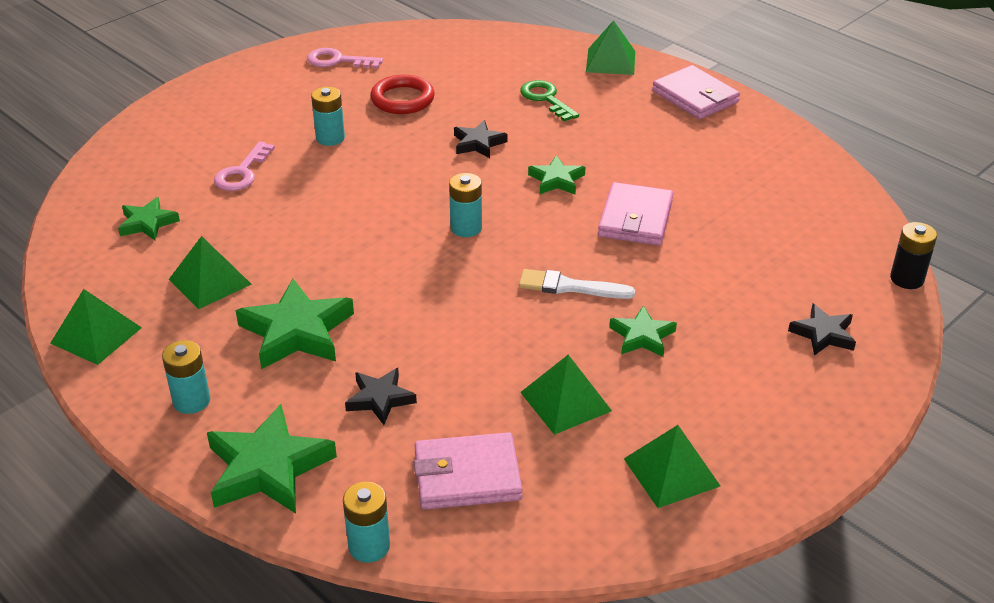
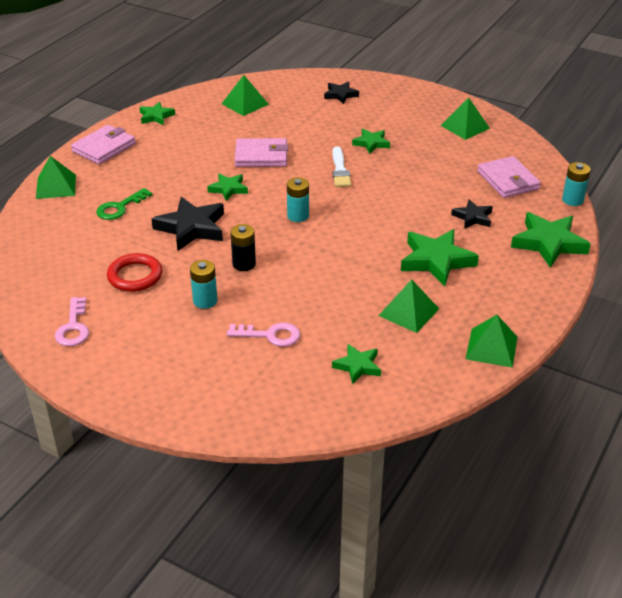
camera: 105 degrees left, 0 degrees up
(191, 401) = (520, 285): turquoise battery -> none
(478, 143) = (191, 228): black star -> black star, size x1.75
(565, 401) = (436, 160): green pyramid -> green pyramid (245, 104)
(774, 141) = (156, 116): none -> green star
(907, 279) = (282, 75): black battery -> black battery (244, 264)

